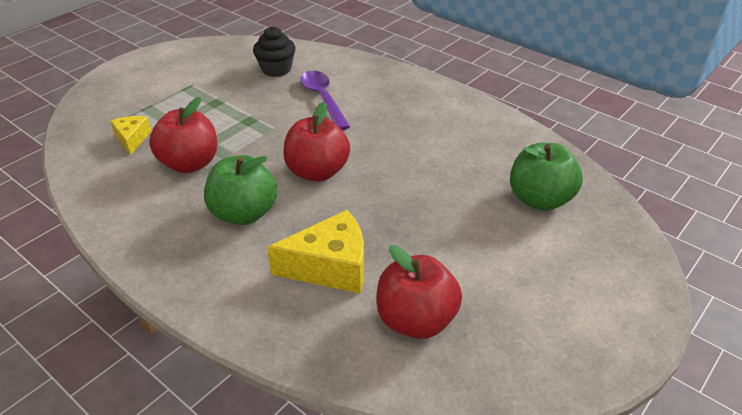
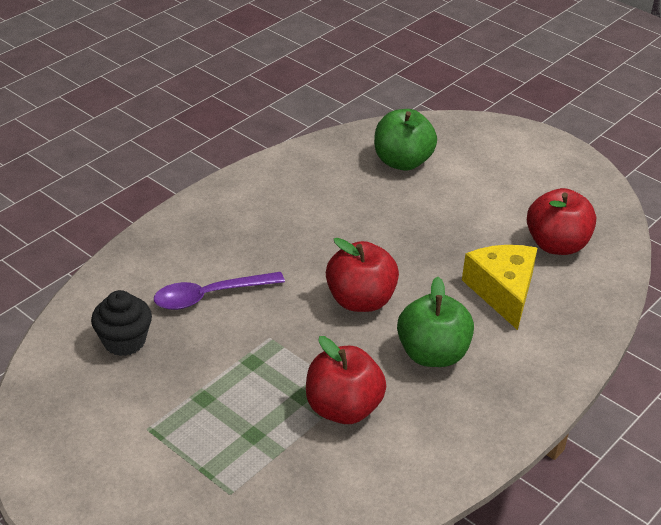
camera: 90 degrees left, 0 degrees up
(132, 139) = (286, 474): yellow cheese -> none

